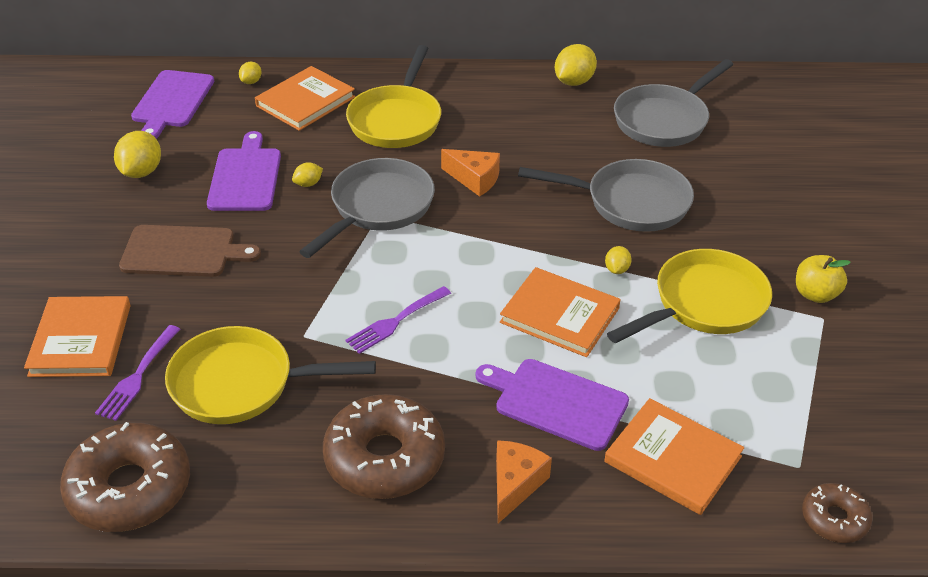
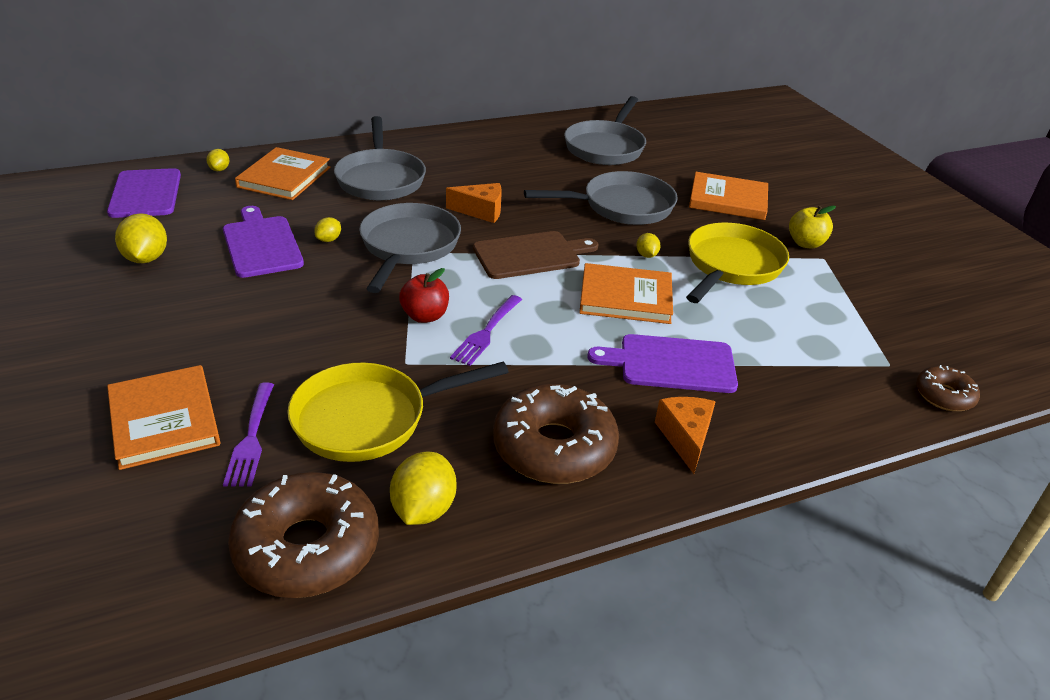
camera: 25 degrees left, 5 degrees down
(183, 252) = (234, 317): brown cutting board -> brown cutting board (530, 255)
(349, 290) = (425, 316): none -> red apple
(396, 120) = (380, 179): yellow pan -> grey pan
(574, 82) = (515, 131): yellow lemon -> yellow lemon (423, 509)
(673, 459) = (795, 383): orange book -> orange book (728, 199)

